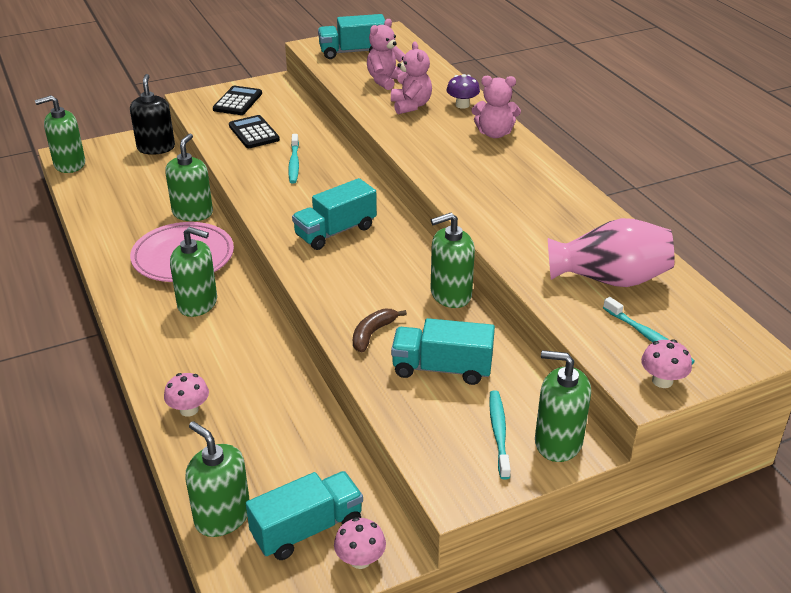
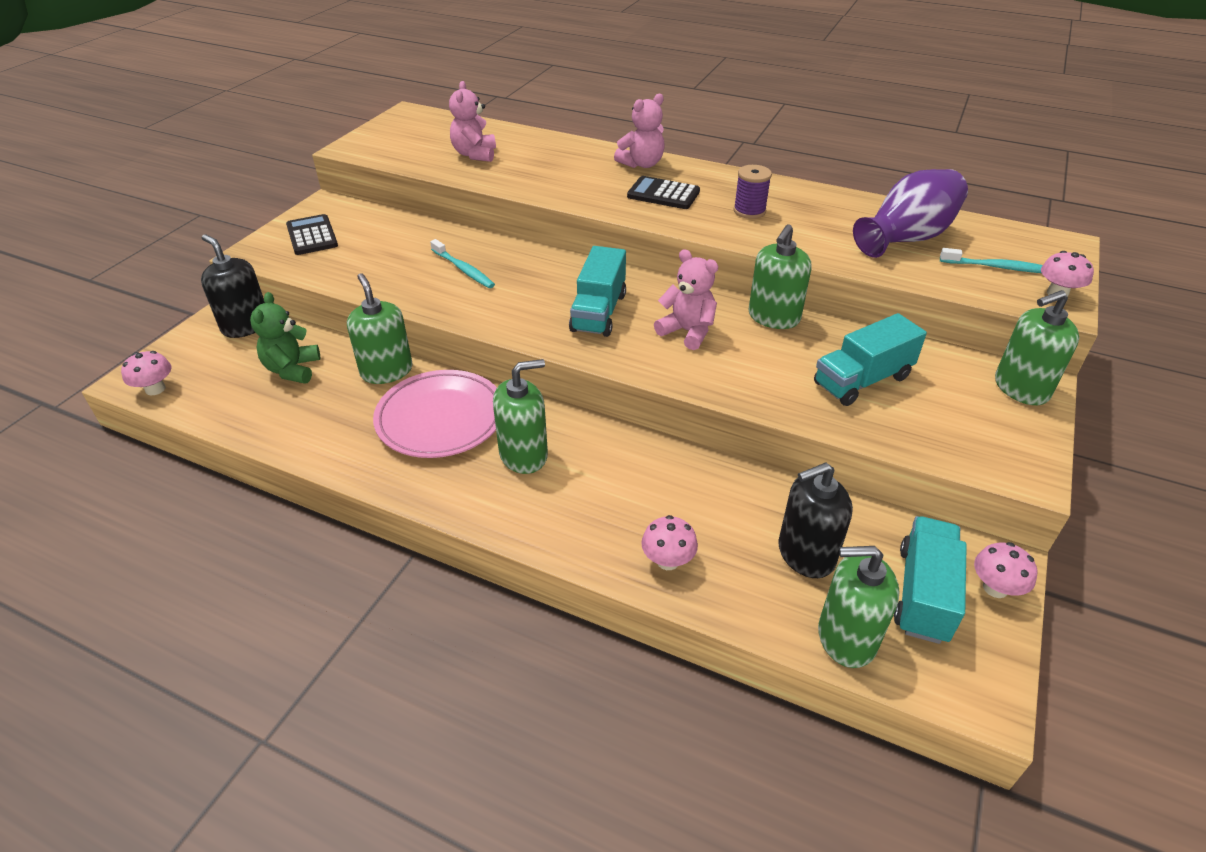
camera: 40 degrees left, 5 degrees up
(69, 164) = (155, 389): green soap dispenser -> pink mushroom
(146, 187) = (292, 369): none -> green teddy bear
(254, 133) = (376, 258): black calculator -> black calculator (663, 194)
(272, 459) = (805, 554): none -> black soap dispenser
(352, 52) = (401, 140): turquoise truck -> none
(372, 334) = (768, 383): brown banana -> none
(411, 105) = (533, 167): pink teddy bear -> pink teddy bear (687, 332)
(462, 105) = (577, 151): purple mushroom -> none
(499, 433) = (977, 406): turquoise toothbrush -> none
(516, 203) = (749, 211): none -> purple spool
(609, 279) = (906, 238): pink vase -> purple vase

